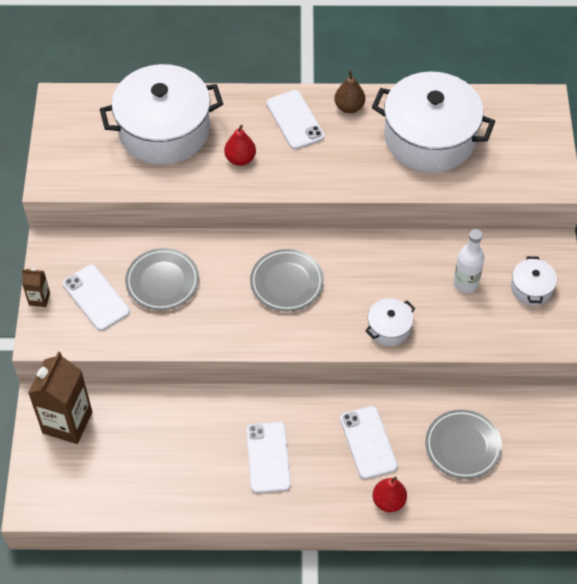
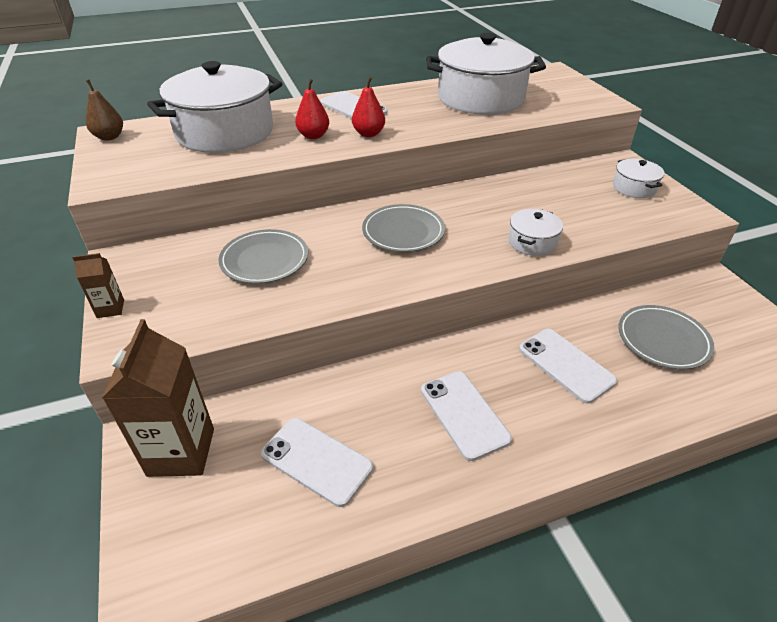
camera: 20 degrees left, 15 degrees down
(96, 298) = (187, 291): white phone -> white phone (316, 461)
(349, 107) = (397, 94): brown pear -> brown pear (109, 137)
(388, 501) = (634, 418): red pear -> red pear (368, 134)
(465, 283) = (575, 197): white bottle -> none

